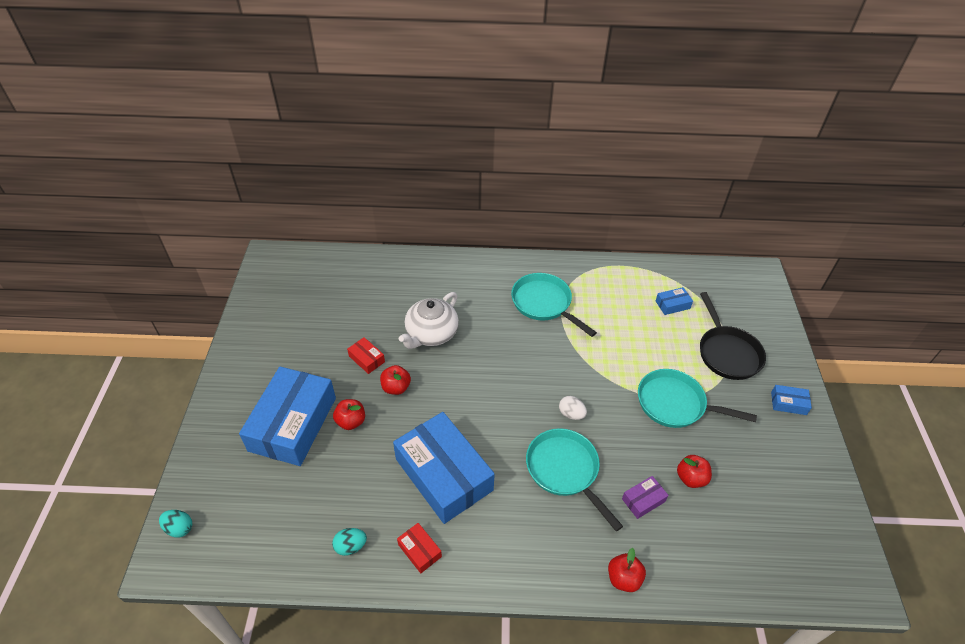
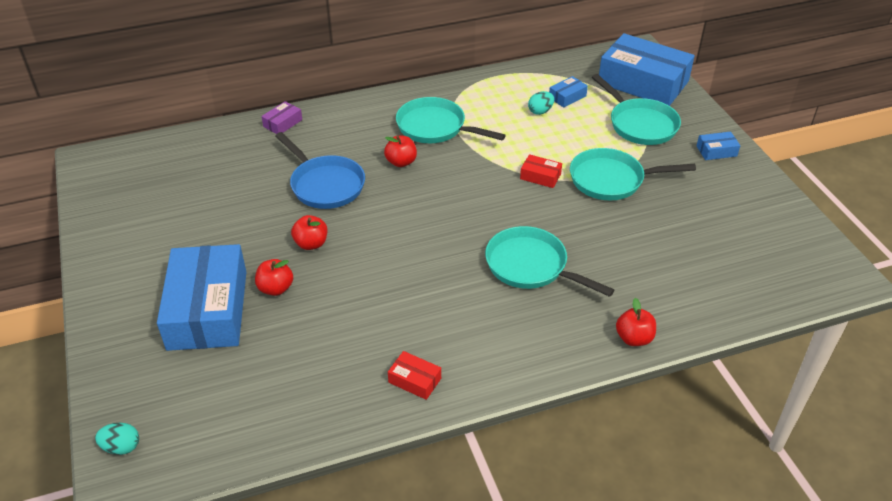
camera: 20 degrees left, 5 degrees down
(350, 546) = (336, 400): turquoise egg -> turquoise egg (540, 111)
(366, 359) = (263, 226): red box -> red box (540, 176)
(431, 334) = (325, 185): white teapot -> blue pan
(444, 474) = (405, 306): blue box -> blue box (643, 82)
(571, 414) = (513, 216): white egg -> none
(643, 500) = (620, 268): purple box -> purple box (282, 123)
(691, 478) = (656, 237): red apple -> red apple (401, 162)
(727, 353) = (640, 124): black pan -> turquoise pan

